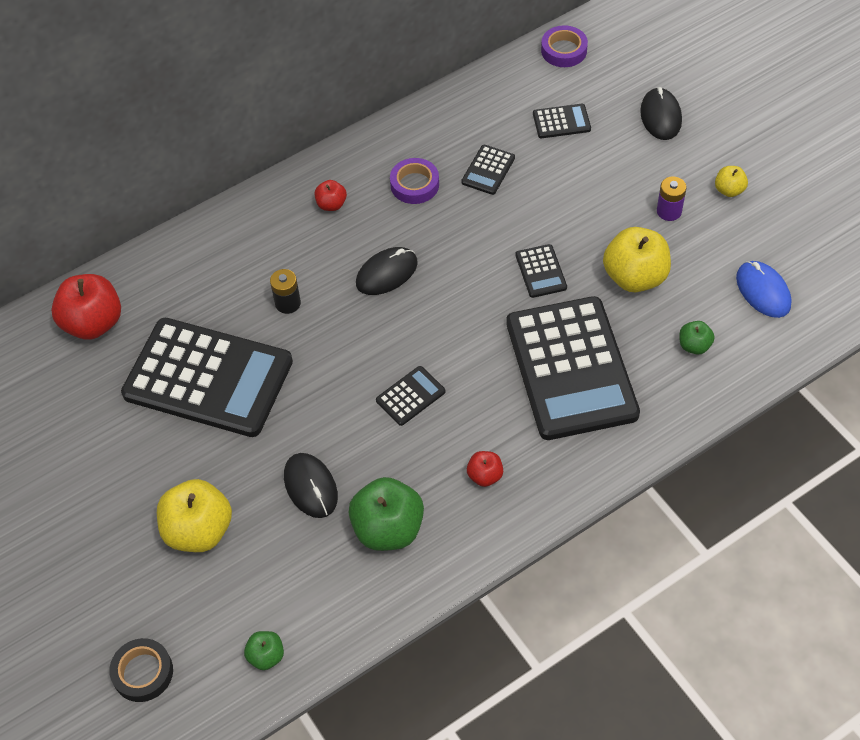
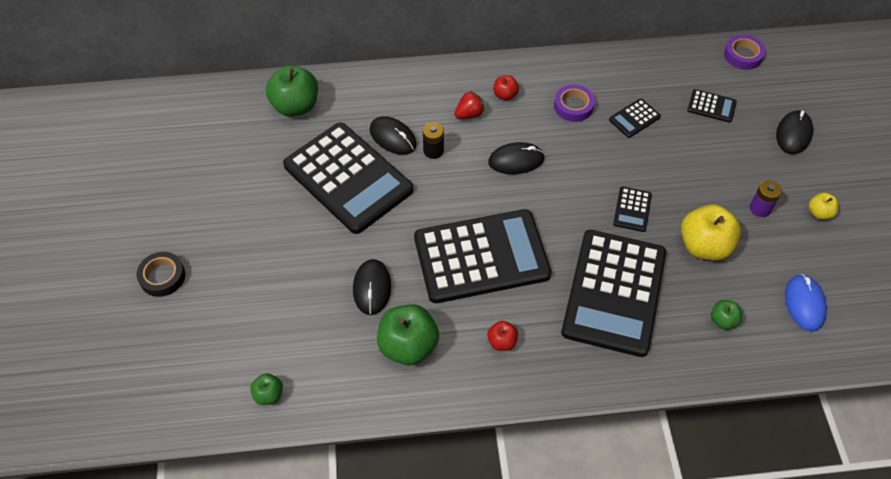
camera: 25 degrees right, 0 degrees up
(93, 323) = (295, 106): red apple -> green apple
(143, 672) = (181, 362): black tape -> black tape (162, 277)
(199, 530) = (278, 281): yellow apple -> none
(232, 309) = (393, 137): none -> black mouse
(304, 244) = (469, 114): none -> red strawberry
(410, 396) = (481, 257): black calculator -> black calculator, size x2.48

